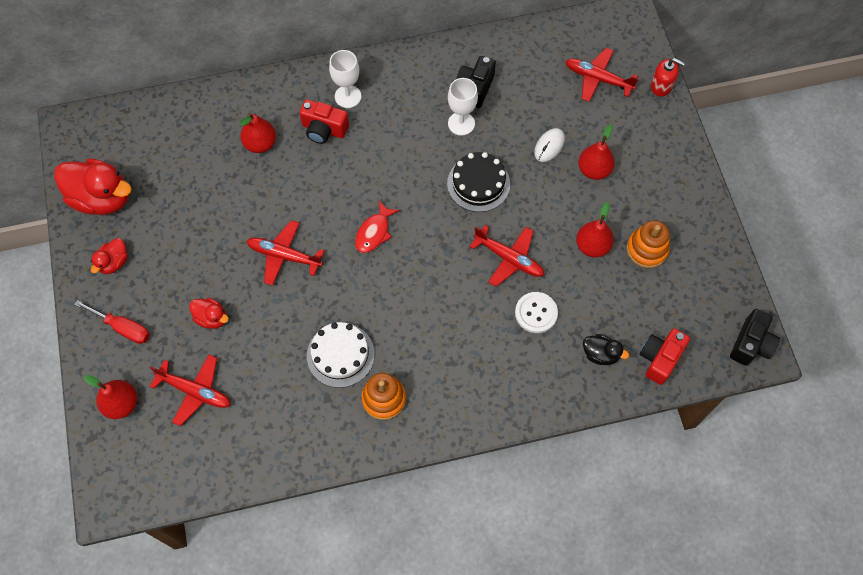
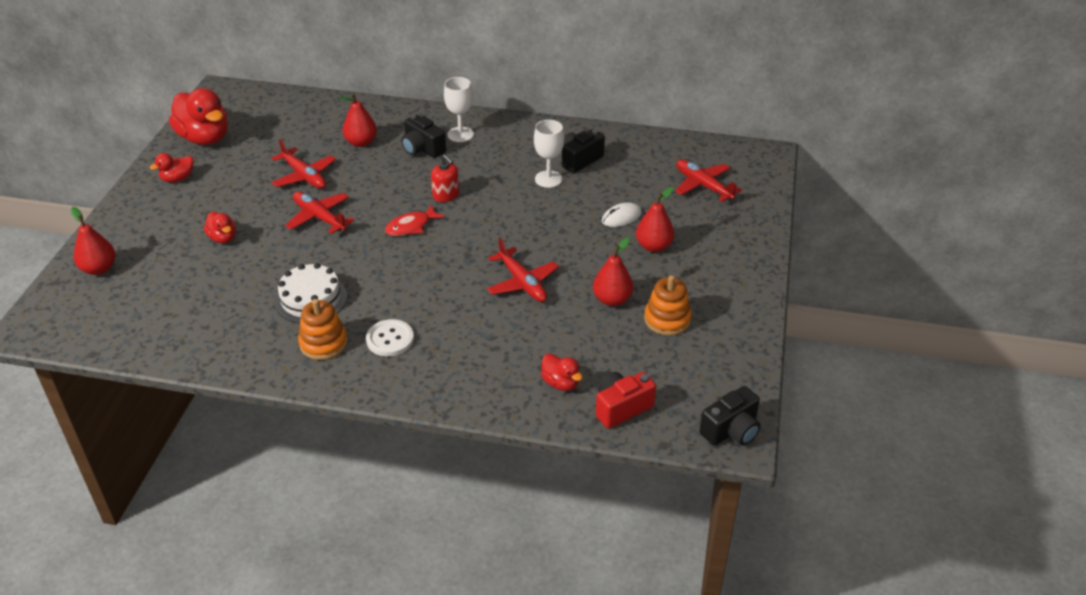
camera: 25 degrees right, 25 degrees down
(123, 328) = (146, 221): red screwdriver -> none
(194, 391) = (165, 281): red plane -> red plane (304, 176)
(324, 129) = (422, 149): red camera -> black camera
(478, 183) = (533, 223): black cake -> none
(536, 313) = (518, 330): white button -> white button (390, 339)
(600, 354) = (561, 383): black duck -> red duck
(661, 86) = (765, 208): red soap dispenser -> red soap dispenser (446, 195)

